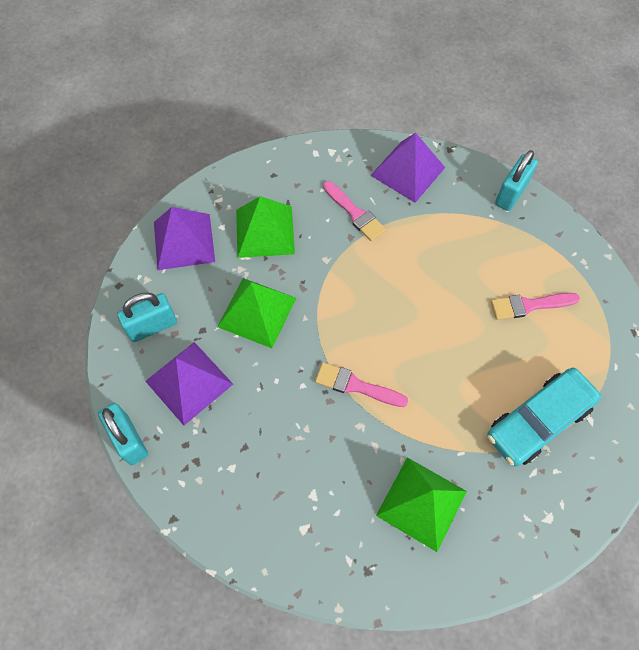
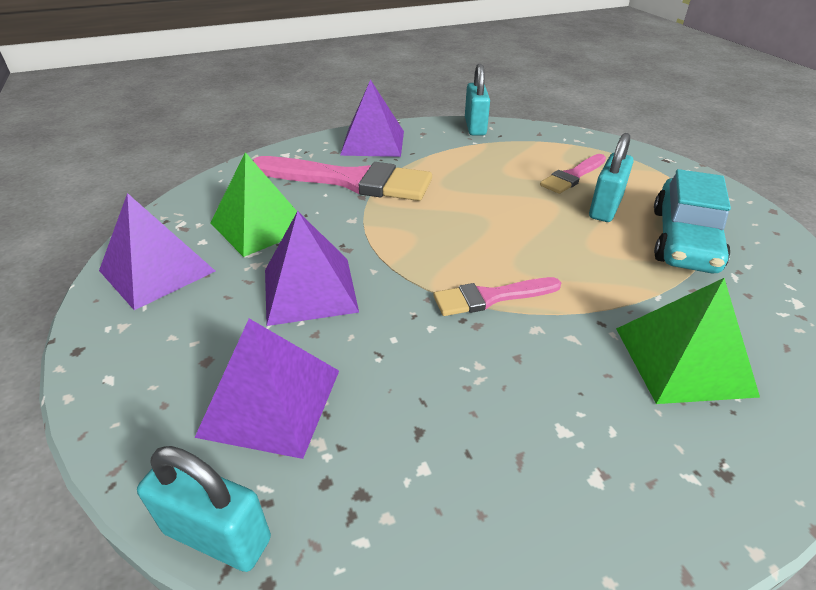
camera: 35 degrees left, 25 degrees down
(152, 326) = (164, 368): turquoise padlock -> turquoise padlock (605, 208)
(257, 312) = (310, 290): green pyramid -> purple pyramid
(355, 213) = (350, 181): pink brush -> pink brush, size x1.90

